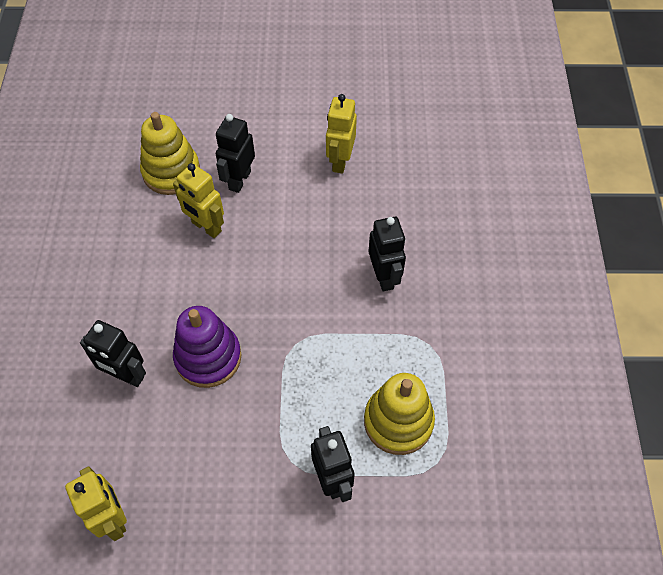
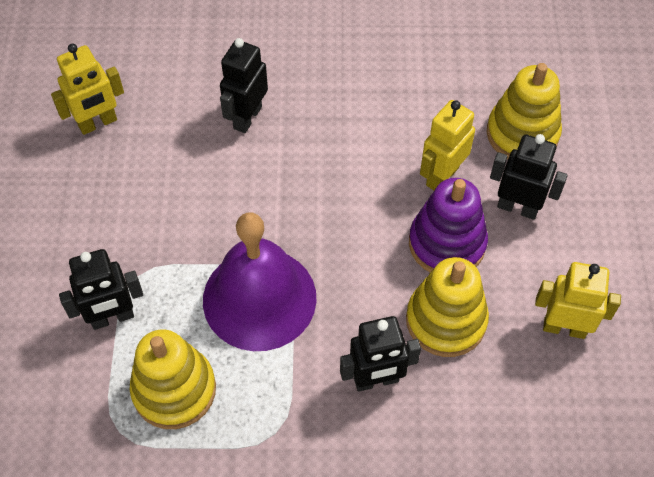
camera: 90 degrees right, 0 degrees up
(208, 357) = (266, 190): purple stacking toy -> purple stacking toy (447, 243)
(315, 359) = (259, 298): none -> purple bell
(334, 231) = (446, 320): none -> yellow stacking toy

